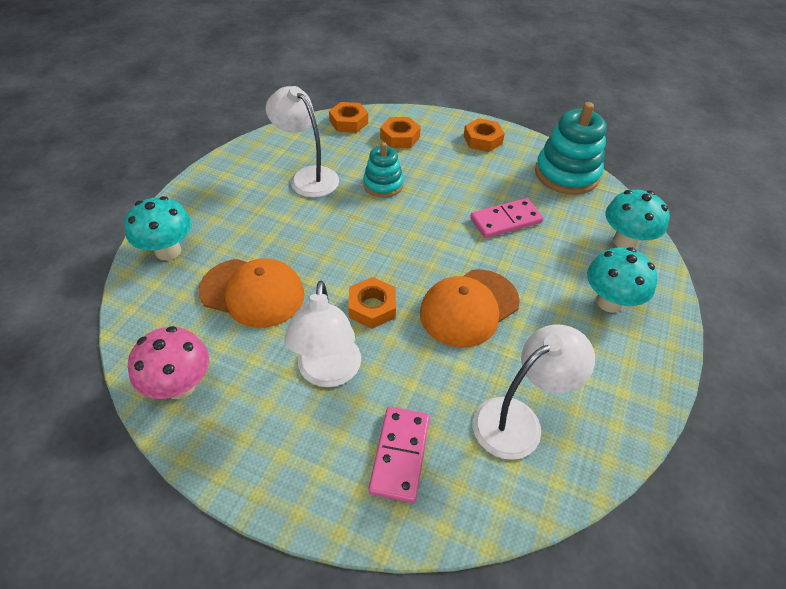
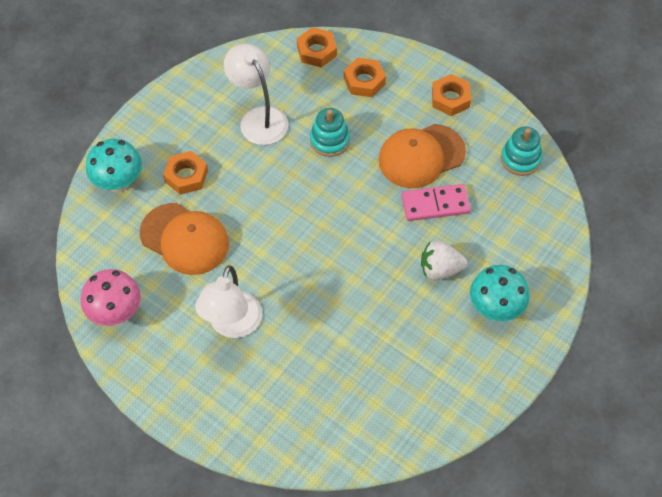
camera: 15 degrees right, 10 degrees up
(372, 307) = (283, 273): orange nut -> orange nut (186, 176)
(400, 455) = (271, 402): pink domino -> none
(469, 307) = (367, 289): orange cap -> orange cap (421, 156)
(518, 420) = (371, 395): white lamp -> none
(536, 276) = (440, 269): none -> white strawberry
(566, 174) = (520, 159): turquoise stacking toy -> turquoise stacking toy, size x0.61
(625, 241) = (542, 249): turquoise mushroom -> none

